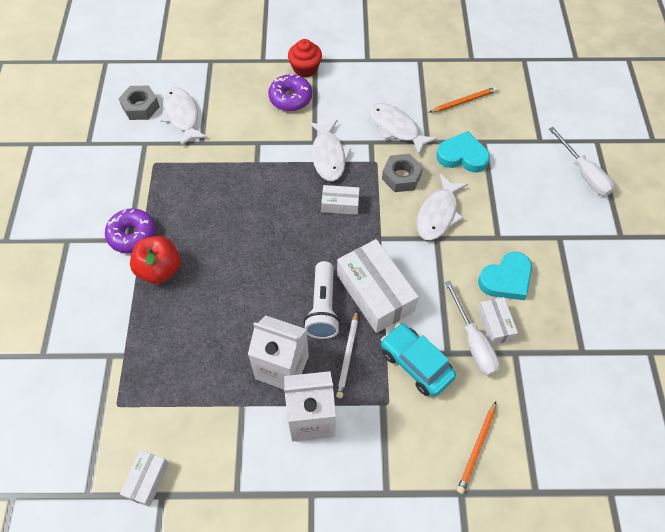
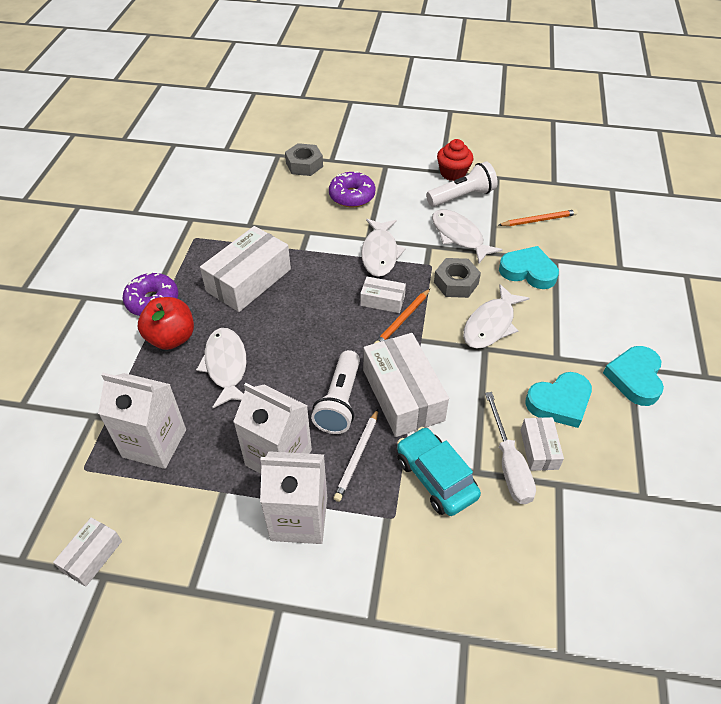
camera: 10 degrees right, 10 degrees down
(140, 107) = (196, 187): grey nut -> grey nut (304, 165)
(172, 372) = (154, 443): none -> white carton
(182, 116) = (235, 199): white fish -> white fish (226, 366)
(215, 200) = (248, 280): none -> white box
(305, 68) = (373, 172): red cupcake -> red cupcake (453, 173)
(391, 85) = (462, 196): none -> white flashlight
(477, 448) = (493, 587): orange pencil -> orange pencil (402, 319)
(564, 247) = (635, 378): none -> turquoise heart
(583, 173) = (667, 305): white screwdriver -> none

